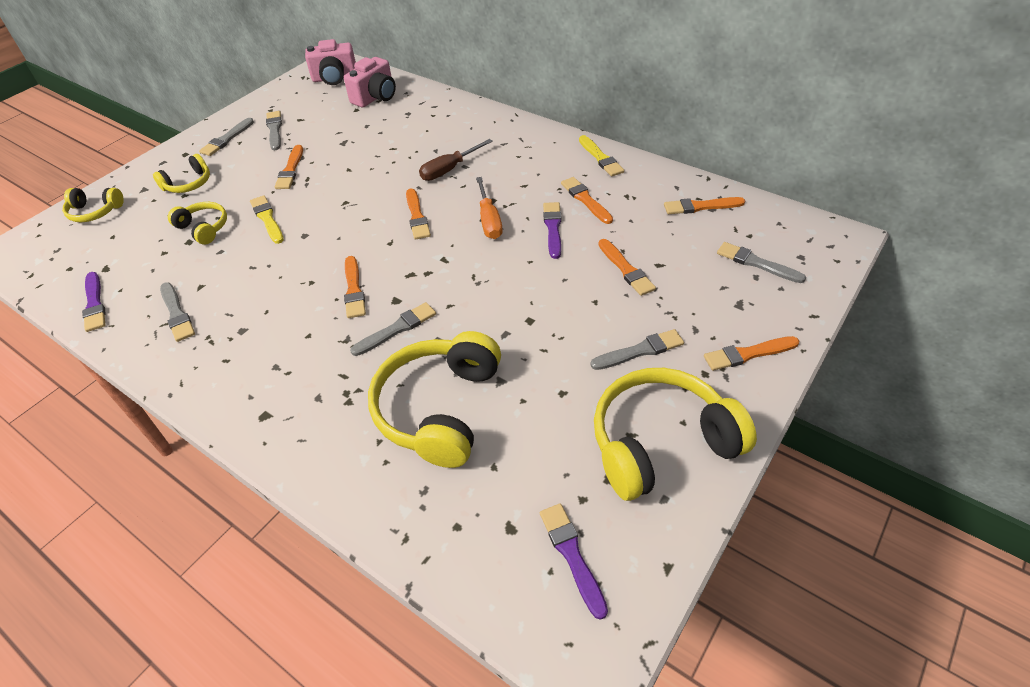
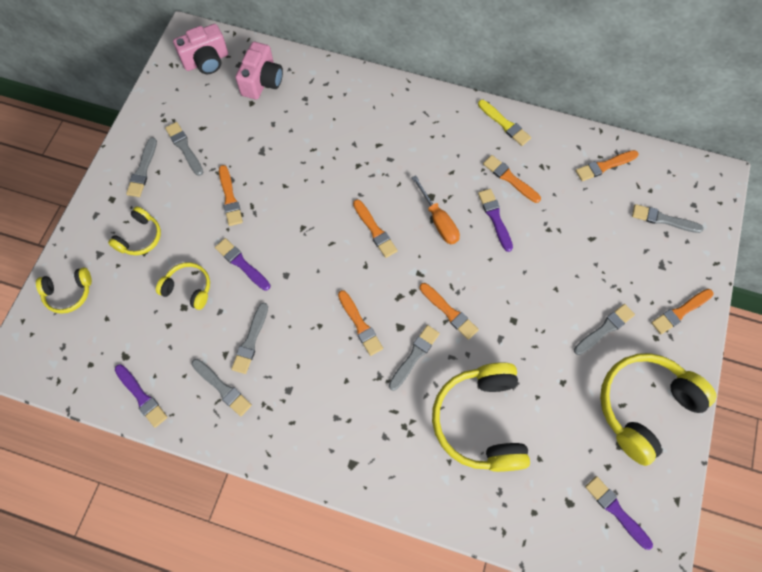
camera: 20 degrees left, 20 degrees up
(233, 280) = (251, 341): none -> grey brush
(267, 219) = (241, 263): yellow brush -> purple brush
(449, 169) = (378, 166): brown screwdriver -> none
(626, 269) = (568, 249): orange brush -> orange brush (449, 312)

